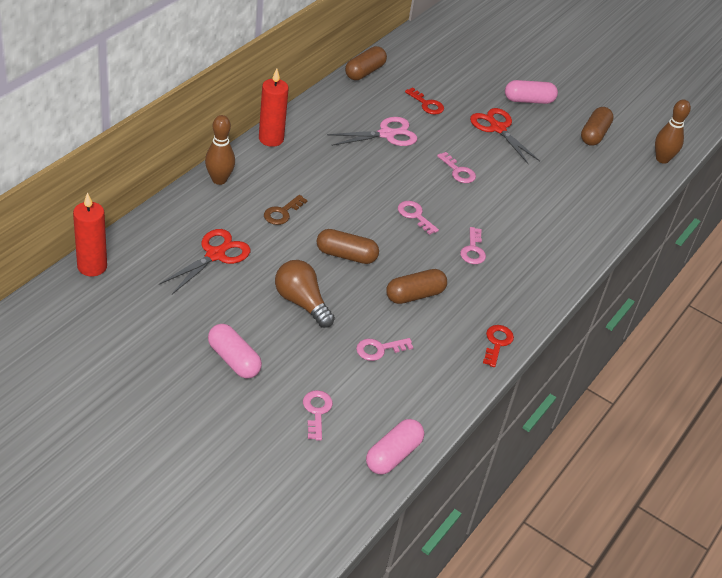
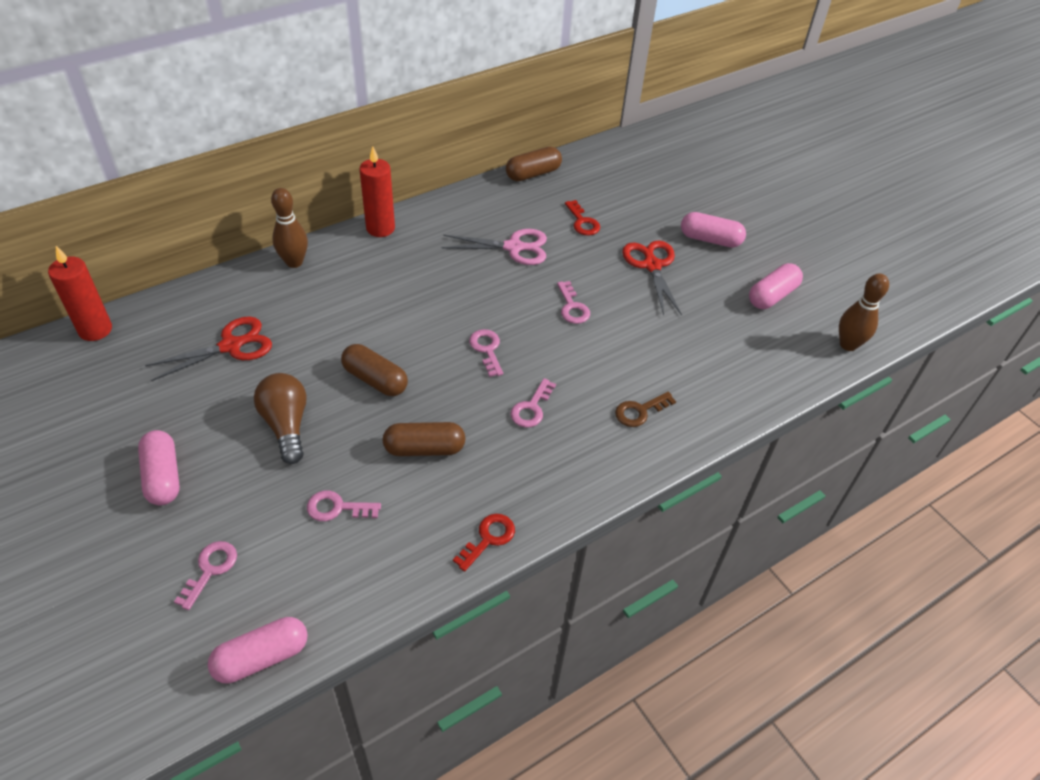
camera: 25 degrees right, 5 degrees up
(282, 213) = (336, 313): brown key -> brown key (640, 411)
(594, 134) = (772, 296): brown capsule -> pink capsule

